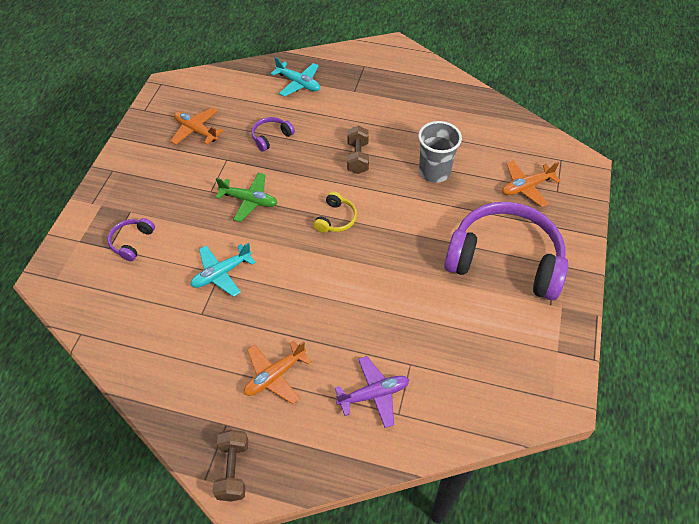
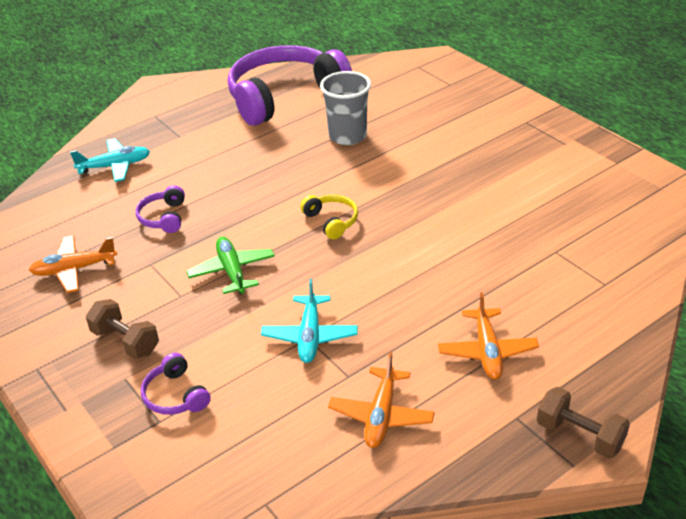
camera: 50 degrees left, 15 degrees down
(249, 200) = (232, 271): green plane -> green plane turned 75 degrees counterclockwise
(357, 158) = (270, 173): brown dumbbell -> brown dumbbell (126, 341)
(373, 394) = (570, 290): purple plane -> none
(505, 260) = (494, 145): purple headphones -> purple headphones (285, 97)
(526, 187) = (427, 97): orange plane -> orange plane (381, 415)

